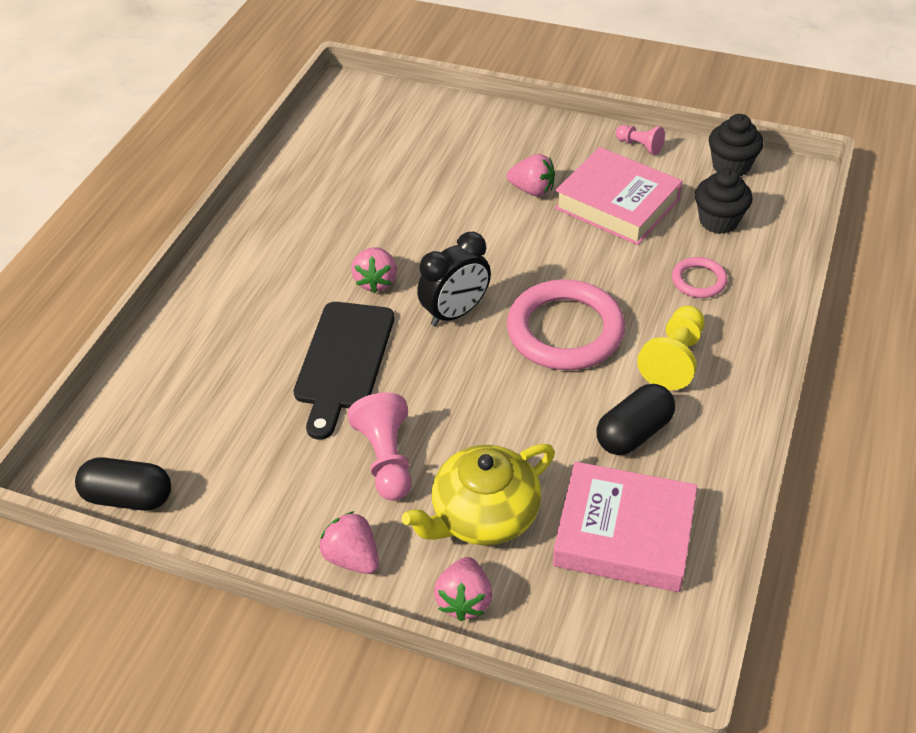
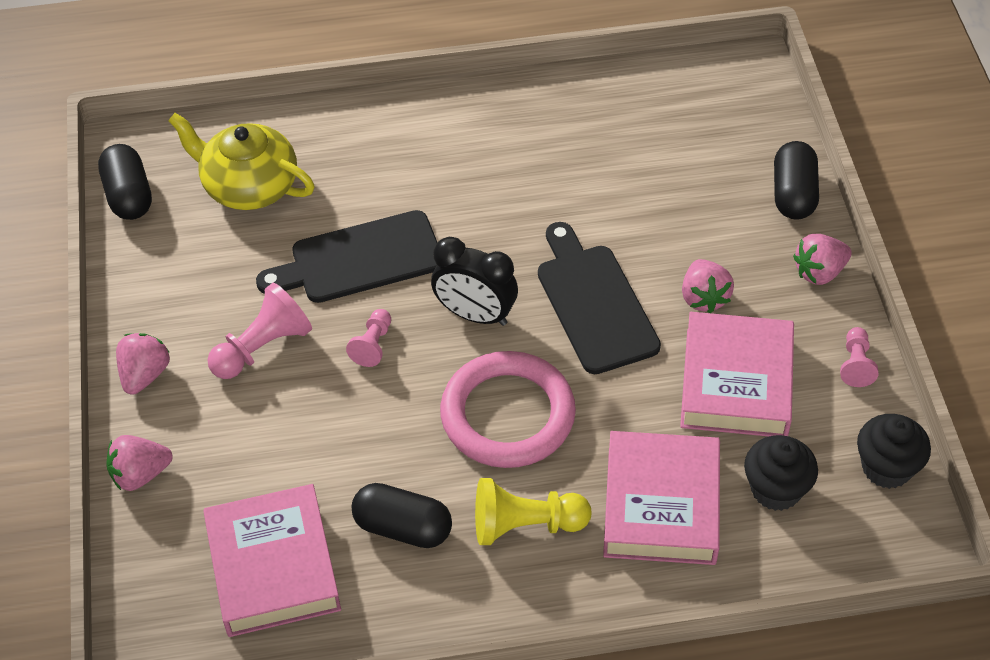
camera: 60 degrees right, 5 degrees up
(376, 281) = (477, 233): pink strawberry -> pink strawberry (819, 272)
(439, 385) = (373, 345): none -> pink pawn
(476, 115) = (793, 194): none -> black capsule
(483, 515) = (237, 448): yellow teapot -> yellow teapot (249, 186)
(495, 245) = (594, 303): none -> black cutting board
(698, 280) = (661, 505): pink ring -> pink book

